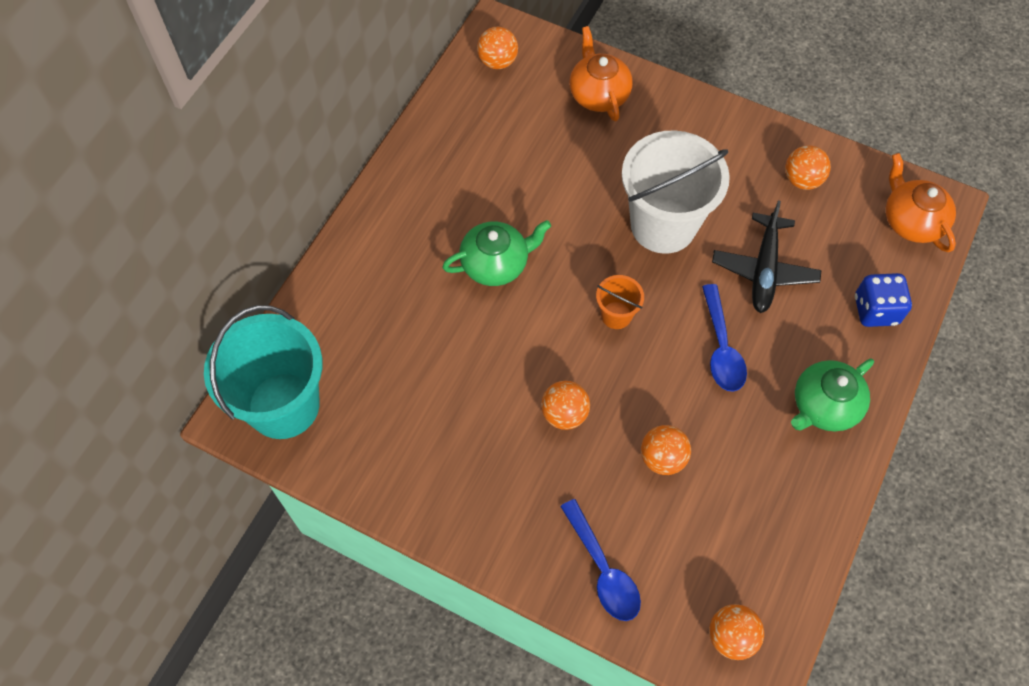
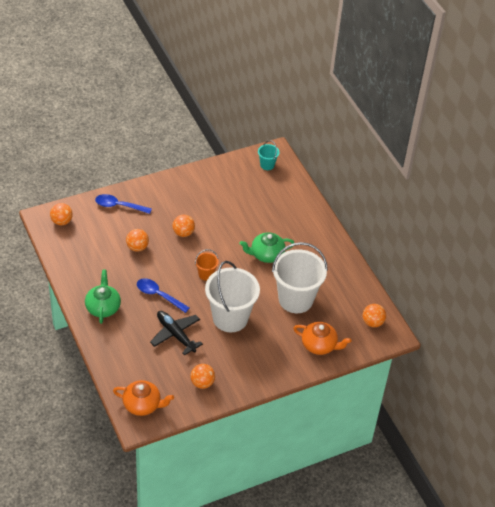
camera: 125 degrees right, 15 degrees down
(283, 405) = (267, 165): turquoise bucket -> turquoise bucket, size x0.45
(496, 264) = (266, 254): green teapot -> green teapot turned 60 degrees clockwise
(546, 170) = (295, 299): none -> white bucket
(875, 310) = (120, 356): blue dice -> none

